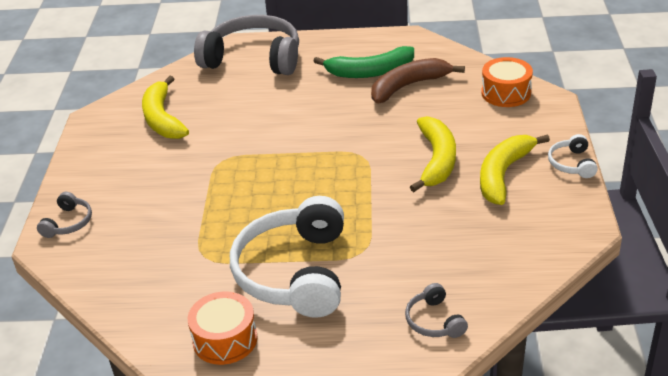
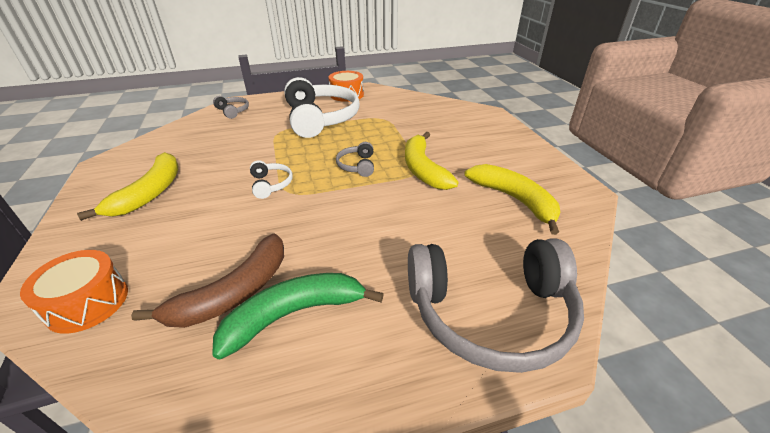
camera: 160 degrees right, 0 degrees up
(68, 223) = (489, 122): grey headphones -> grey headphones (357, 166)
(436, 160) = (213, 197): yellow banana -> yellow banana (423, 169)
(572, 164) = (71, 212): white headphones -> white headphones (271, 184)

